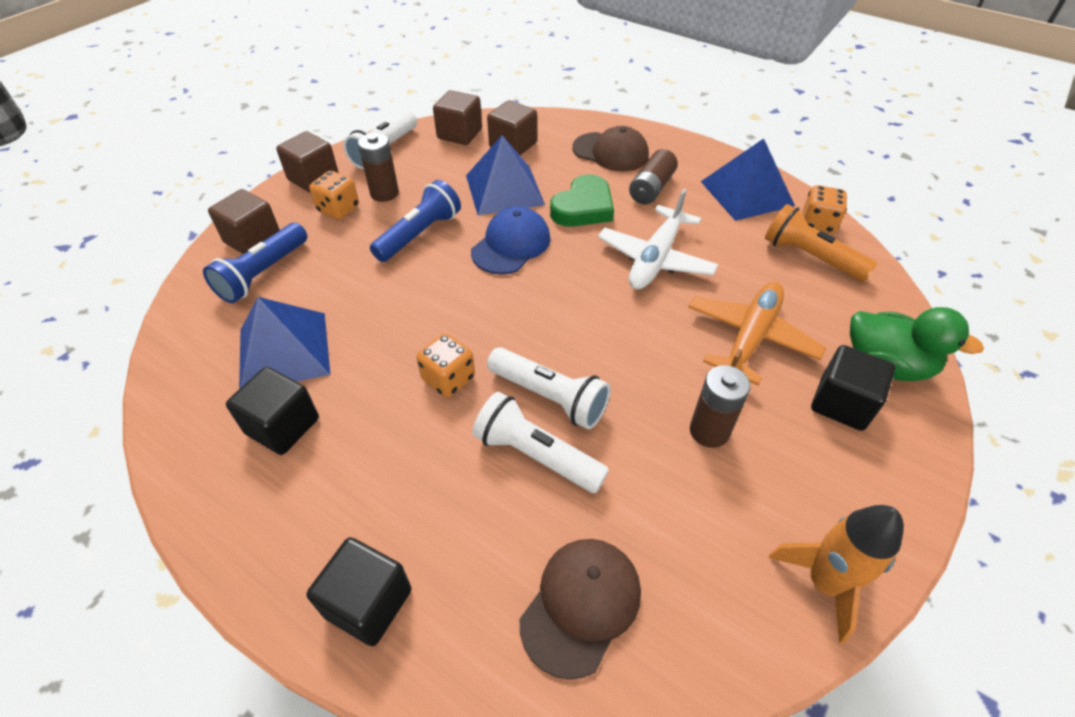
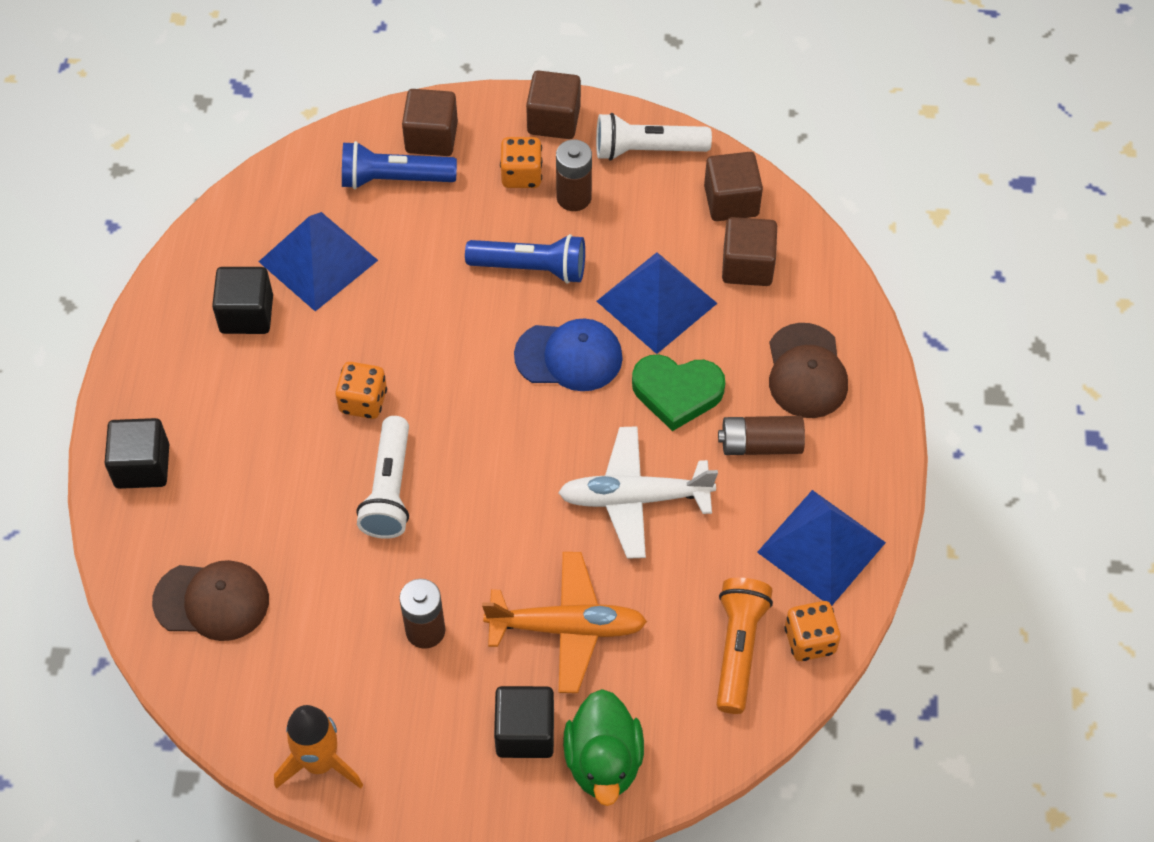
camera: 60 degrees right, 10 degrees up
(536, 455) = (323, 508): white flashlight -> none

